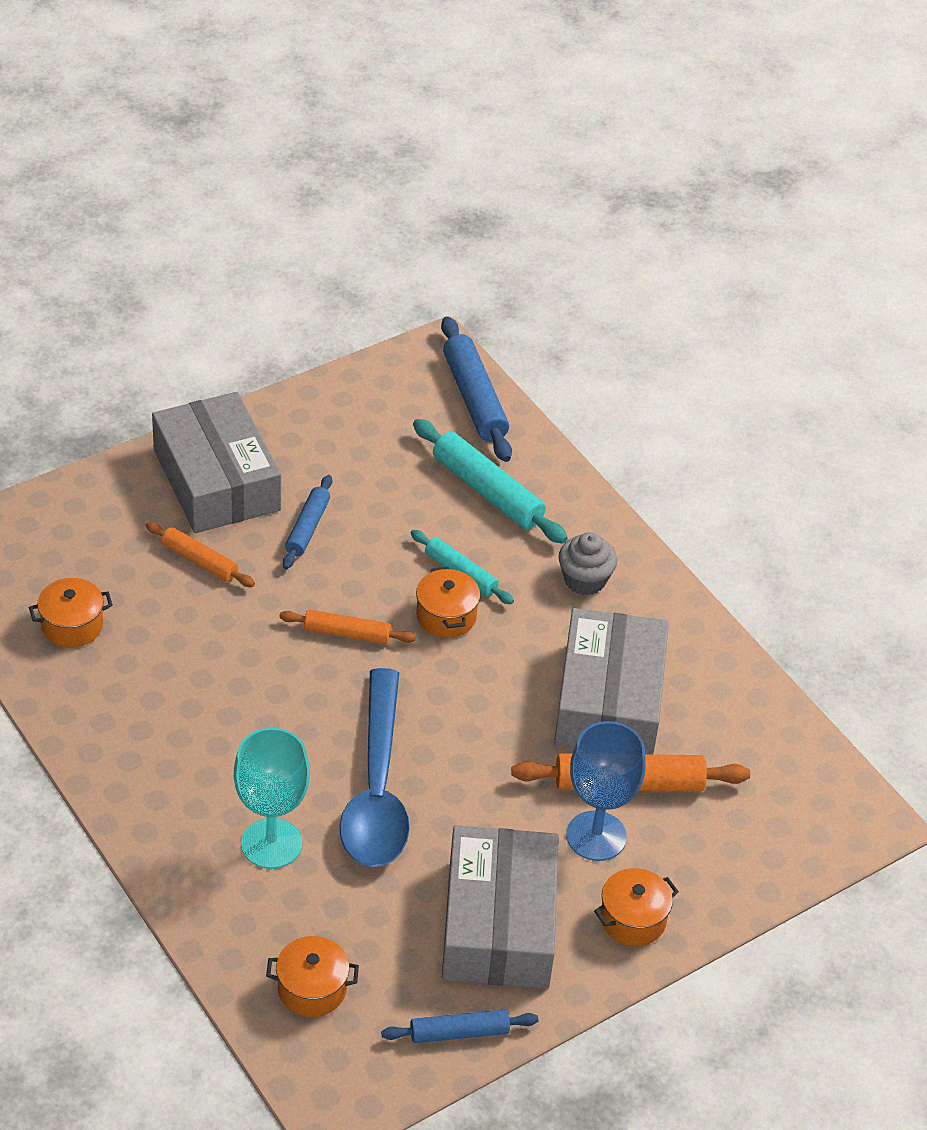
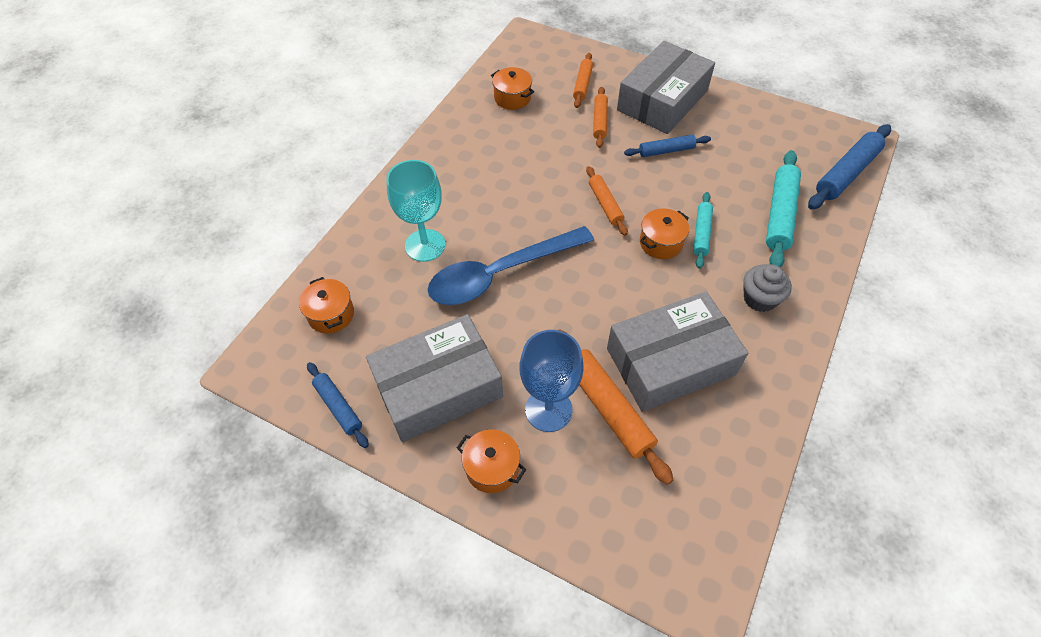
camera: 65 degrees right, 10 degrees up
(113, 540) = (582, 84): none -> orange rolling pin

